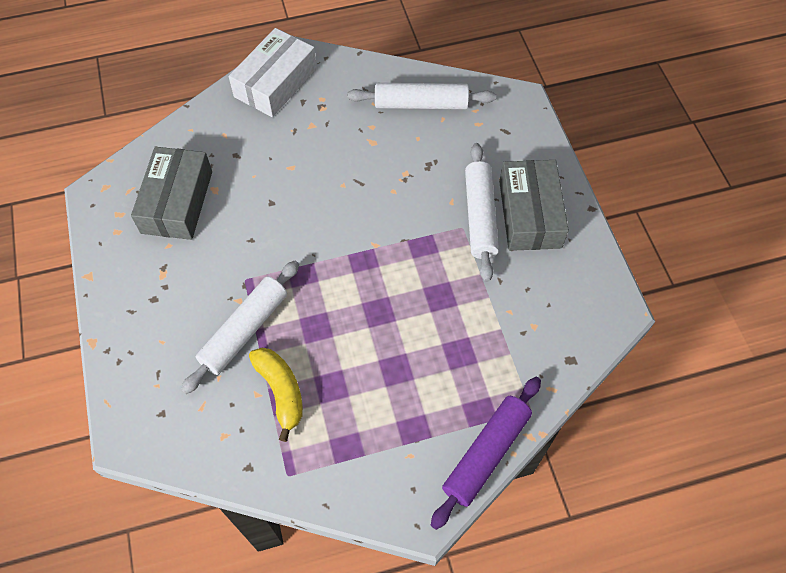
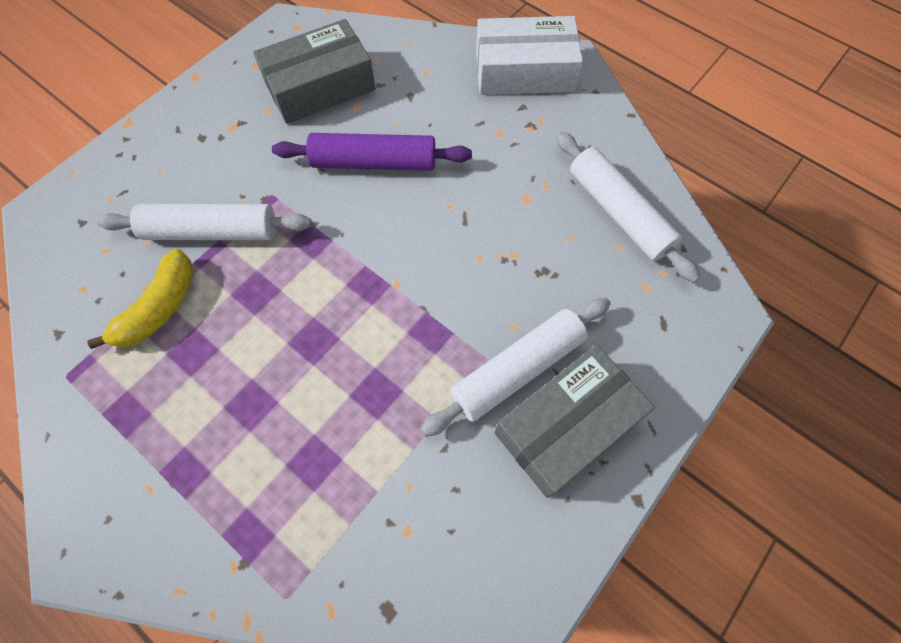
camera: 55 degrees right, 5 degrees up
(486, 454) = (194, 579): purple rolling pin -> purple rolling pin (374, 162)

